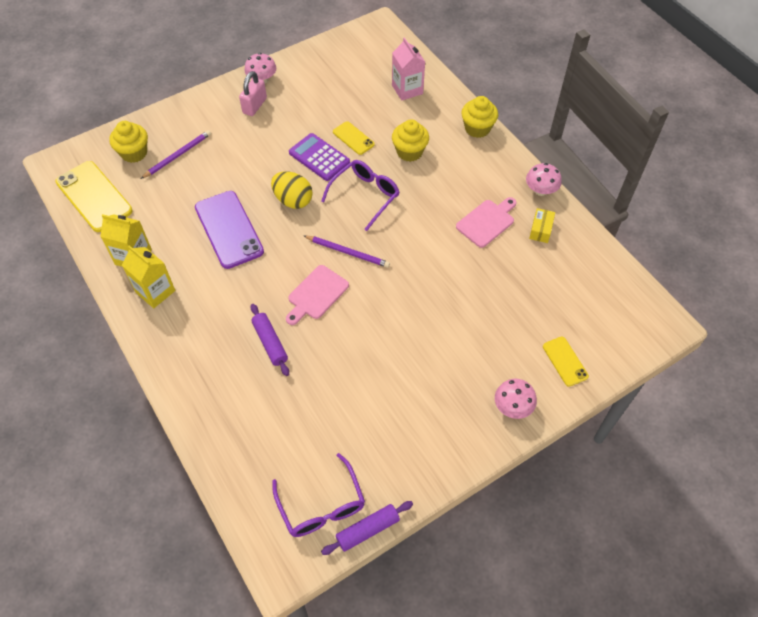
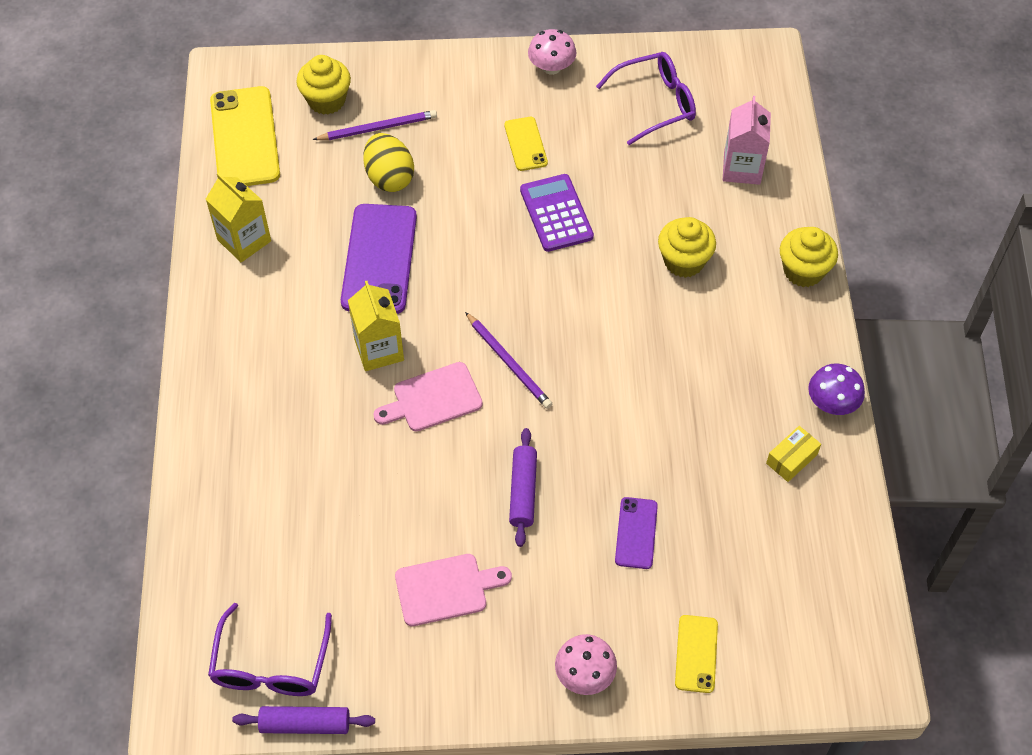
camera: 30 degrees right, 0 degrees up
(155, 291) = (243, 298): yellow carton -> yellow carton (379, 350)
(254, 106) = (518, 101): pink padlock -> none
(270, 343) = (337, 432): purple rolling pin -> purple rolling pin (523, 491)
(293, 200) = (484, 257): yellow egg -> yellow egg (389, 177)
(353, 138) = (619, 207): yellow phone -> yellow phone (525, 144)
(365, 196) = (581, 296): purple glasses -> purple glasses (654, 104)
(486, 312) = (636, 533): none -> purple phone
(487, 222) = (723, 411): pink cutting board -> pink cutting board (446, 589)
(540, 190) = (832, 403): pink mushroom -> purple mushroom

